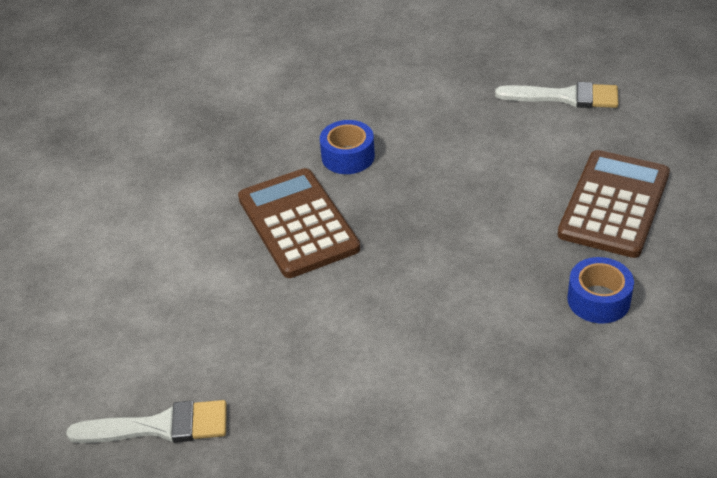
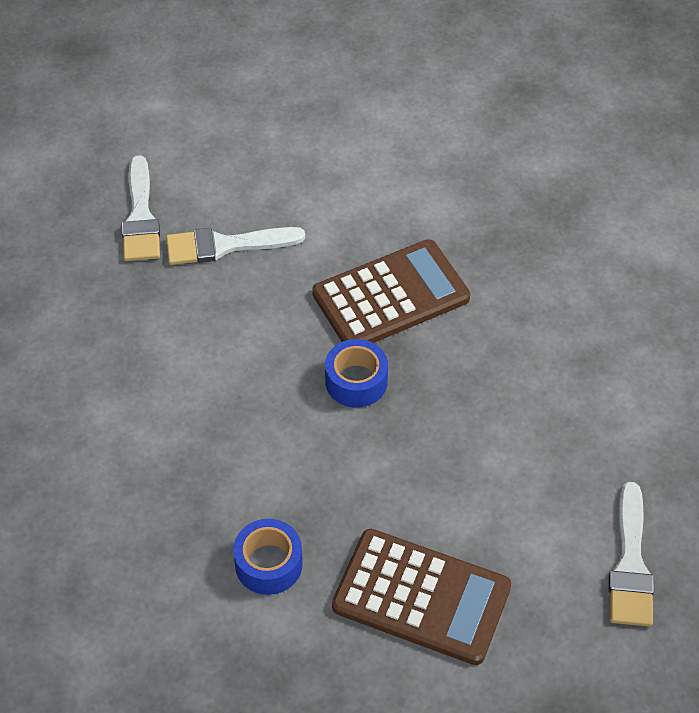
camera: 85 degrees right, 10 degrees up
(216, 348) = (225, 245): none -> white brush
(348, 156) = (501, 335): blue tape -> blue tape (356, 381)

